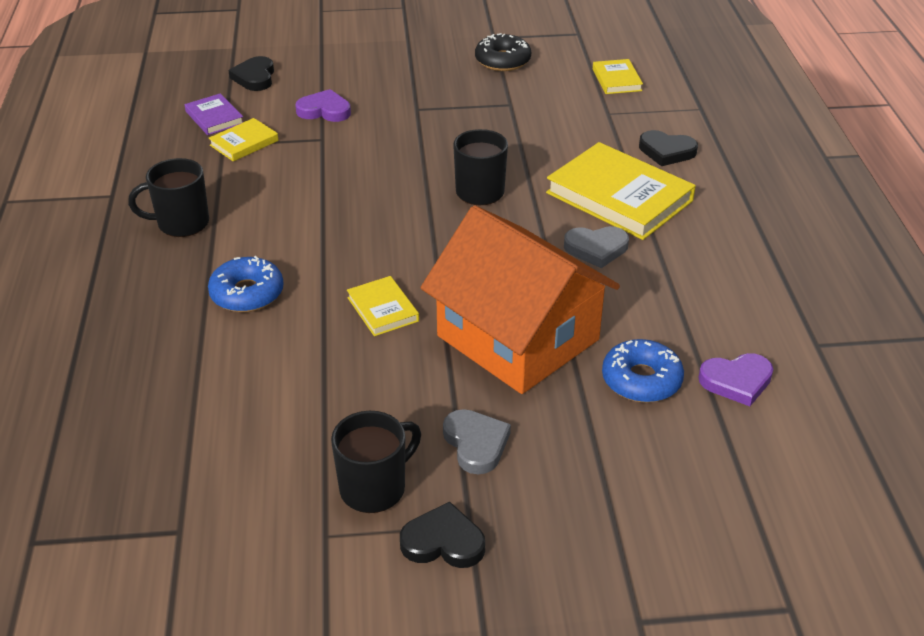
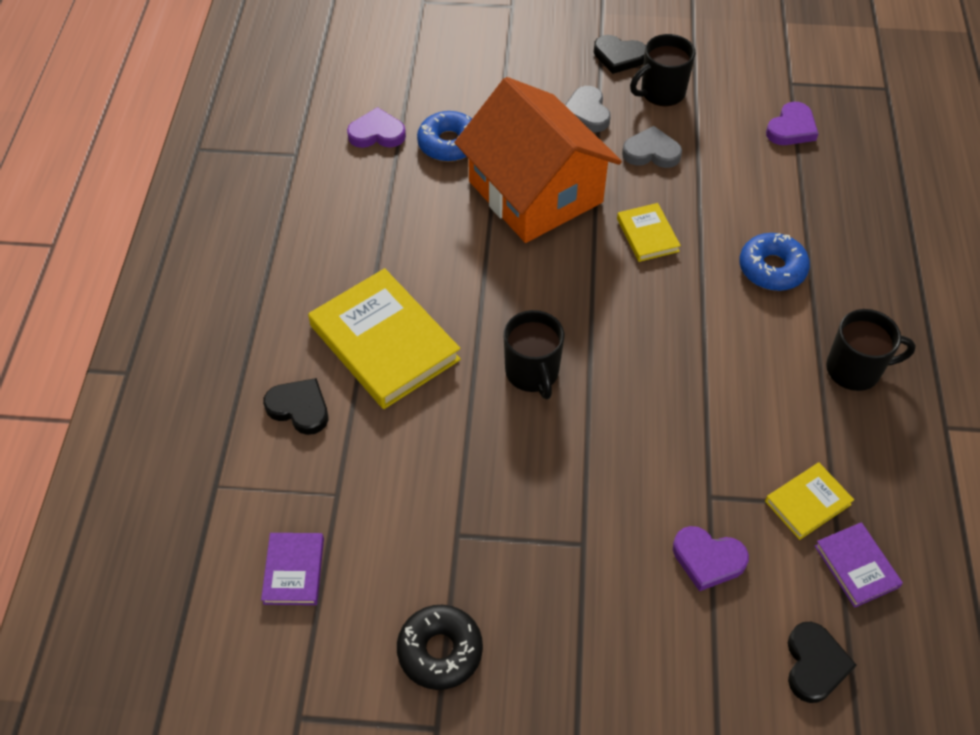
camera: 170 degrees left, 15 degrees up
(193, 457) = (791, 128): none -> purple heart
(596, 249) = (435, 276): grey heart -> grey heart (651, 152)
(616, 80) = (294, 570): yellow book -> purple book

